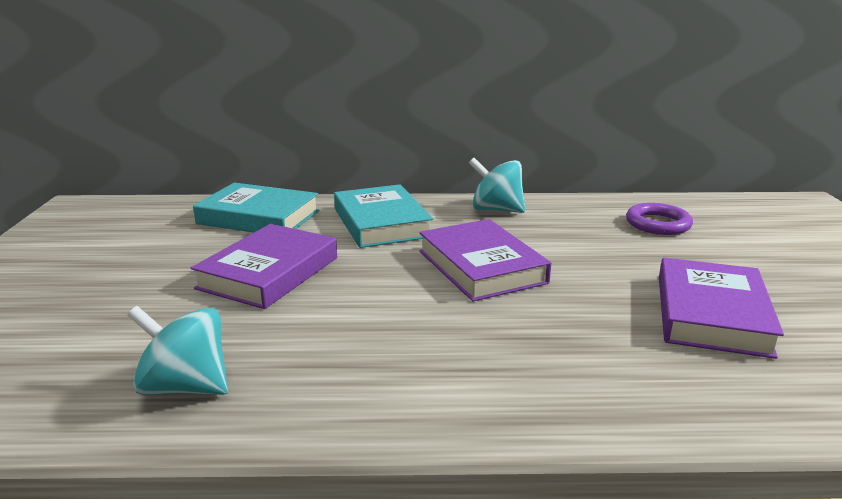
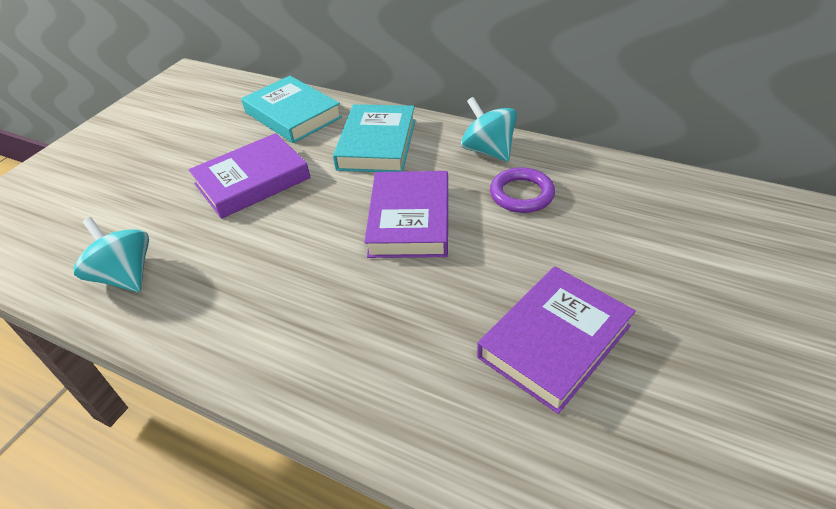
camera: 30 degrees right, 20 degrees up
(658, 224) = (628, 210): purple ring -> purple ring (521, 194)

